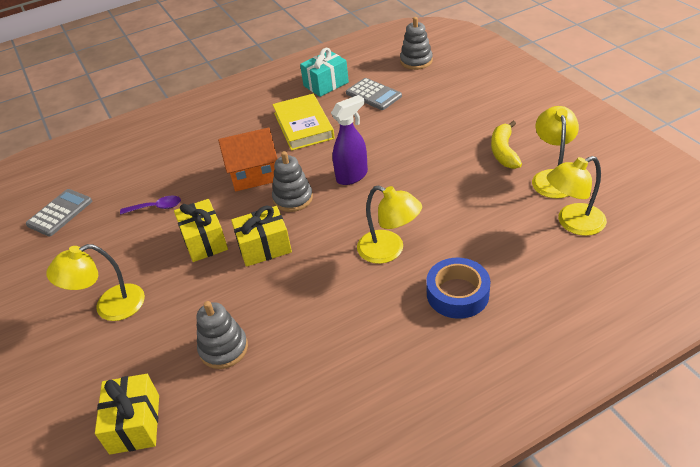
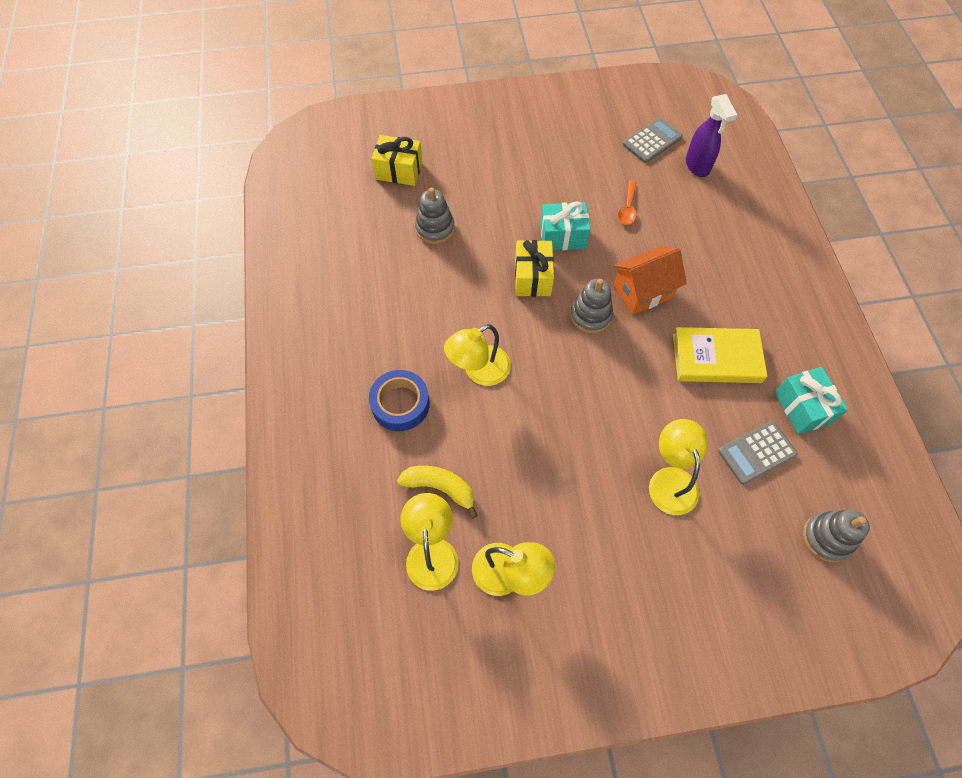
camera: 105 degrees right, 20 degrees up
(60, 213) = (652, 141): grey calculator -> grey calculator turned 90 degrees counterclockwise
(110, 307) = (516, 166): yellow lamp -> yellow lamp (670, 480)
(156, 207) = (627, 208): purple spoon -> orange spoon
(204, 241) = (562, 236): yellow gift -> turquoise gift
(254, 175) = (642, 292): orange house -> orange house turned 60 degrees clockwise
(352, 176) = (602, 377): purple spray bottle -> purple spray bottle (697, 166)
(503, 152) = (577, 546): yellow banana -> yellow banana (440, 487)

